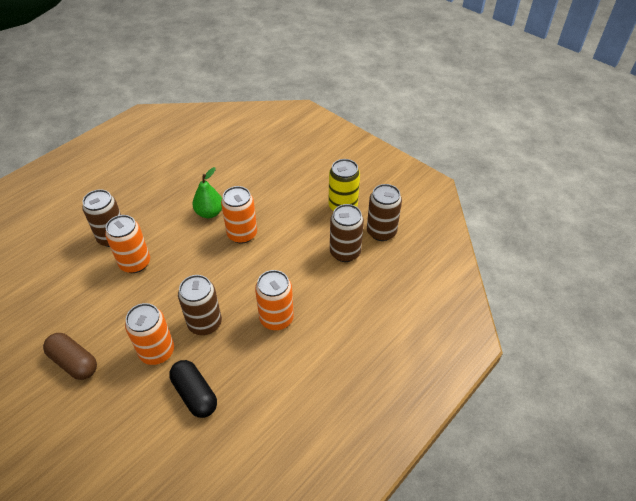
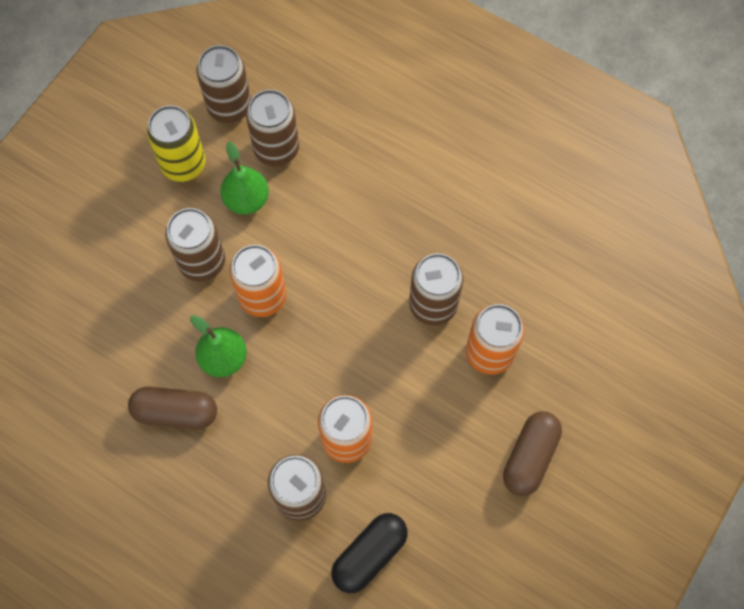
camera: 100 degrees left, 20 degrees up
(186, 190) = (175, 412): none -> brown capsule
(195, 394) = (537, 287): black capsule -> black capsule (369, 555)
(274, 209) = (202, 262): none -> brown can
(276, 318) = (407, 216): orange can -> none
(311, 233) = (246, 200): none -> green pear

